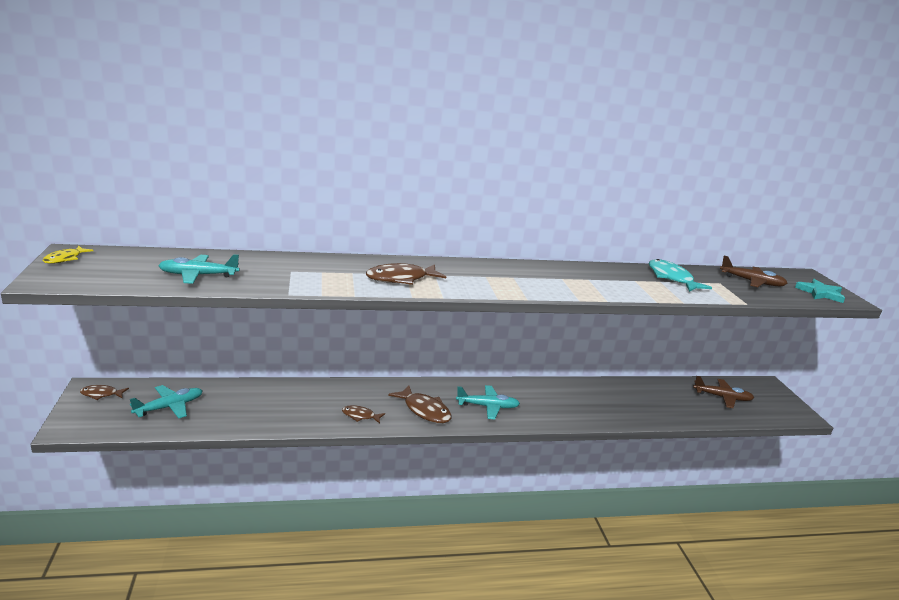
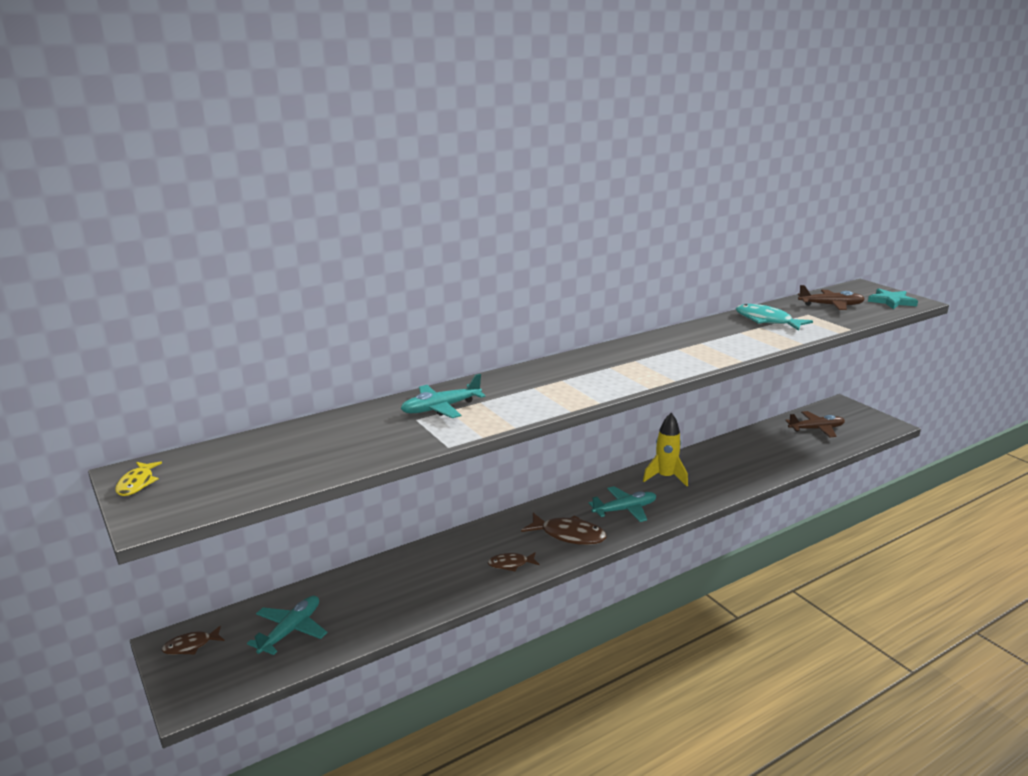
camera: 20 degrees left, 0 degrees up
(198, 275) = (323, 455): turquoise plane -> turquoise plane (440, 408)
(401, 279) = (536, 394): brown fish -> none
(545, 393) = (665, 477): none -> yellow rocket

